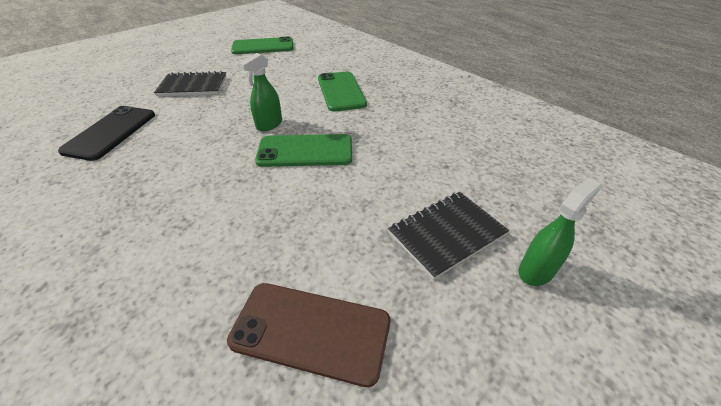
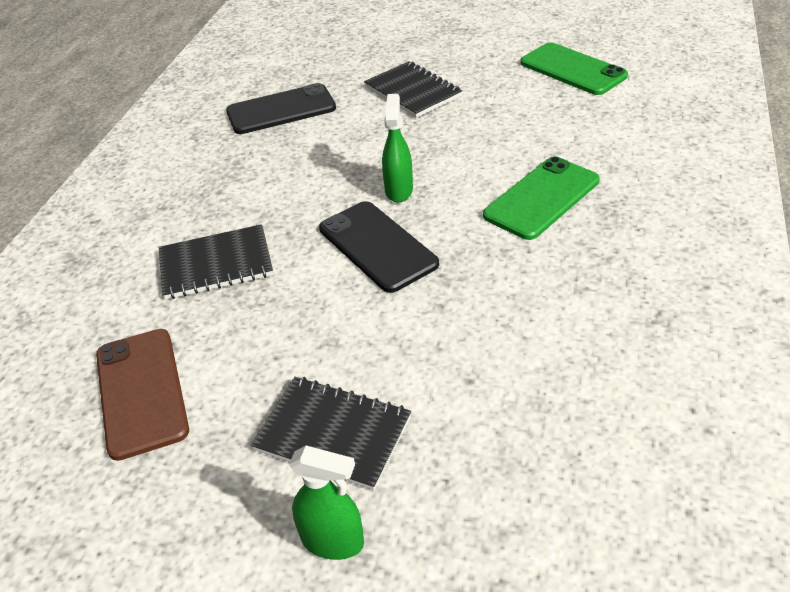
camera: 60 degrees right, 0 degrees up
(221, 227) = (216, 264): none -> black notebook
(269, 125) = (399, 190): green spray bottle -> green spray bottle turned 90 degrees clockwise
(305, 151) = (377, 246): green phone -> black phone

